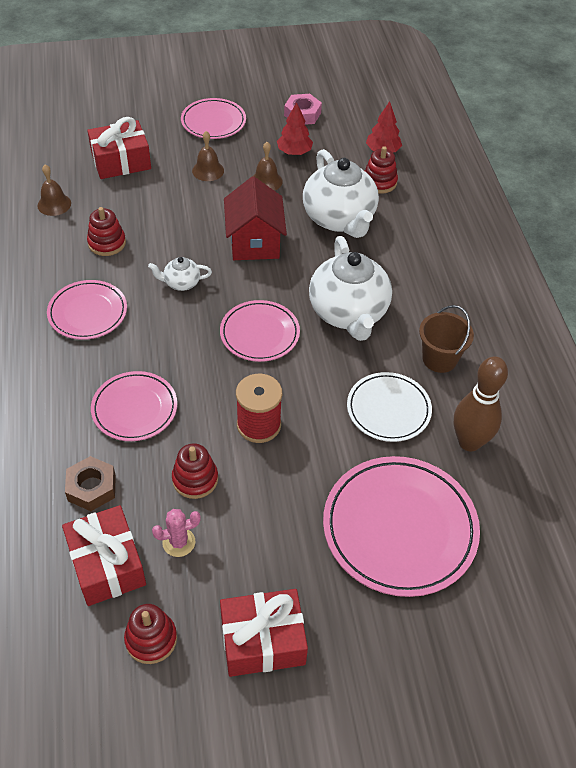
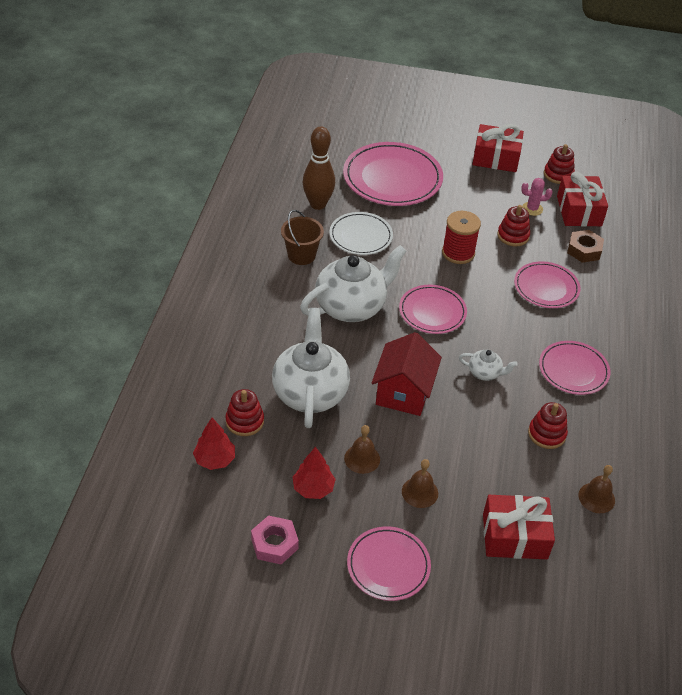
camera: 160 degrees left, 5 degrees down
(348, 313) = (351, 306): white teapot -> white teapot turned 45 degrees clockwise

